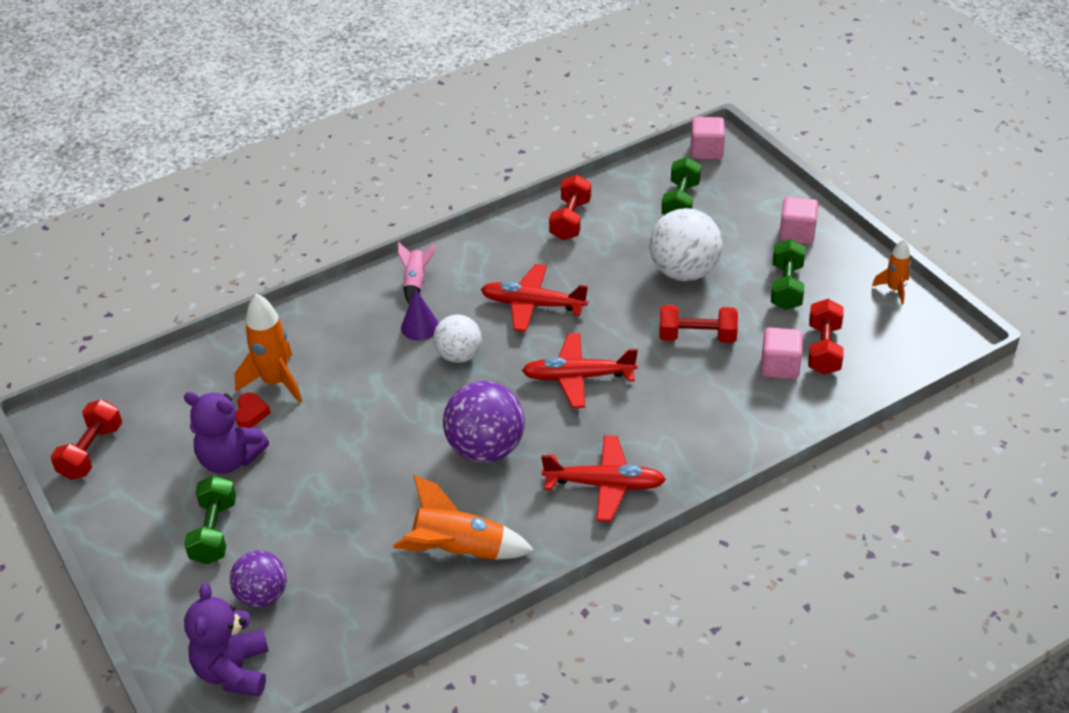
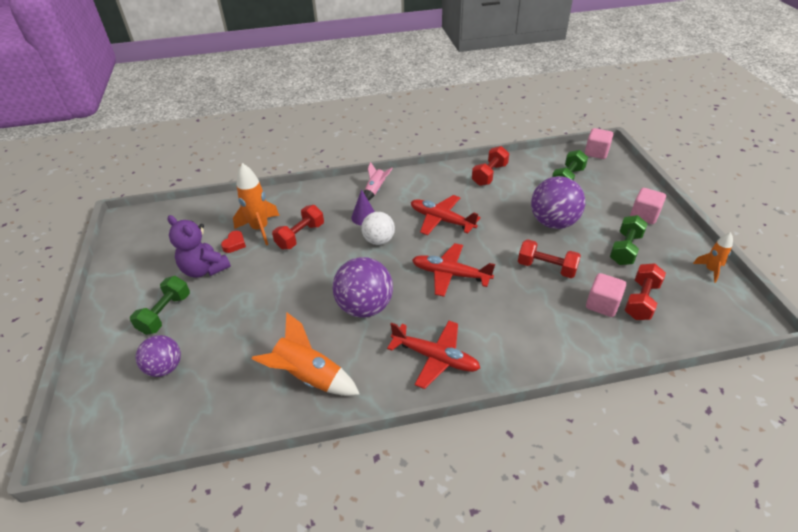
camera: 20 degrees right, 0 degrees up
(91, 452) = (133, 243): red dumbbell -> red dumbbell (300, 236)
(234, 670) = (112, 418): purple teddy bear -> none
(684, 272) = (553, 222): white ball -> purple ball

